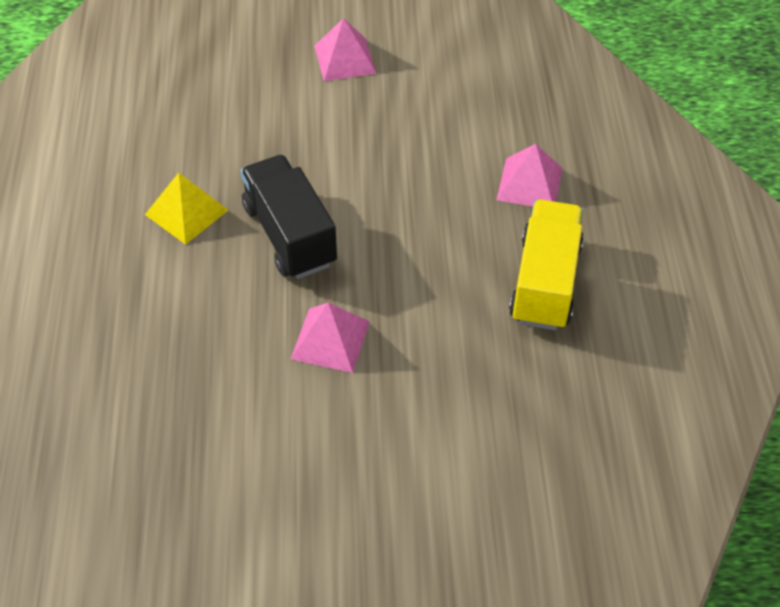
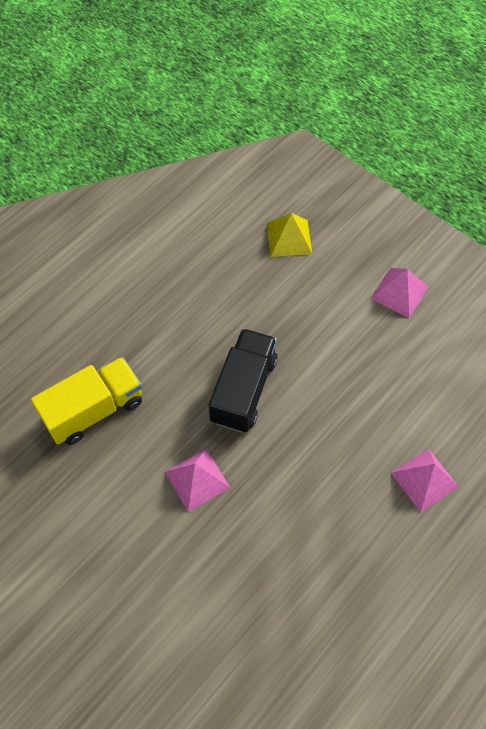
camera: 45 degrees right, 10 degrees up
(186, 212) = (203, 326): yellow pyramid -> yellow pyramid (289, 238)
(545, 282) = (359, 557): yellow truck -> yellow truck (94, 410)

